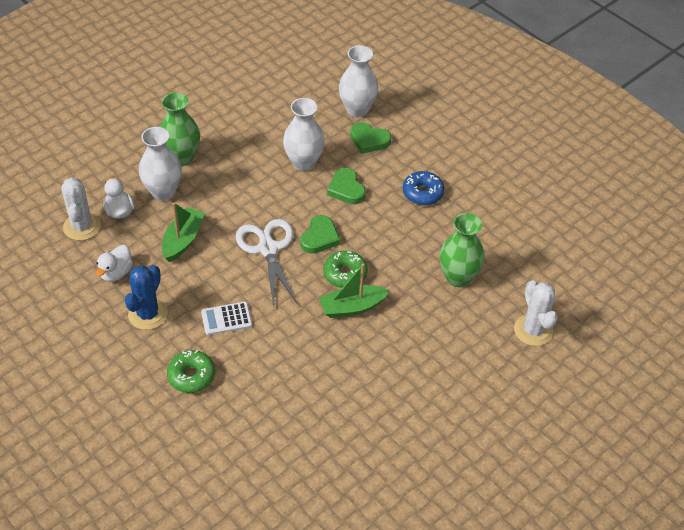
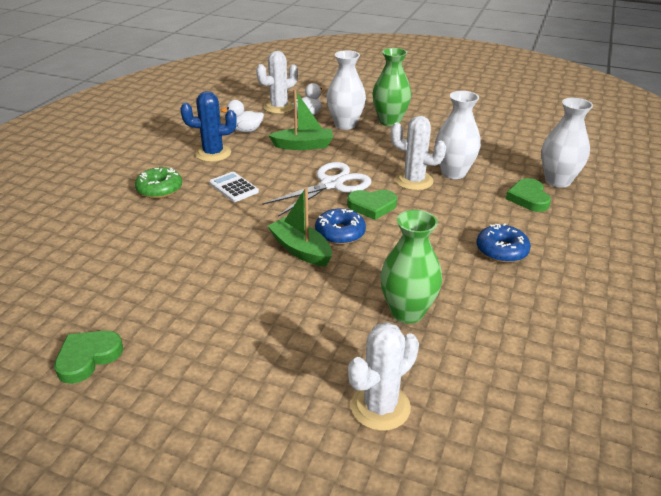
camera: 65 degrees right, 15 degrees down
(299, 193) = (414, 181): none -> white cactus
(345, 274) = (340, 233): green donut -> blue donut
(346, 189) = (449, 203): green heart -> green heart (88, 358)

